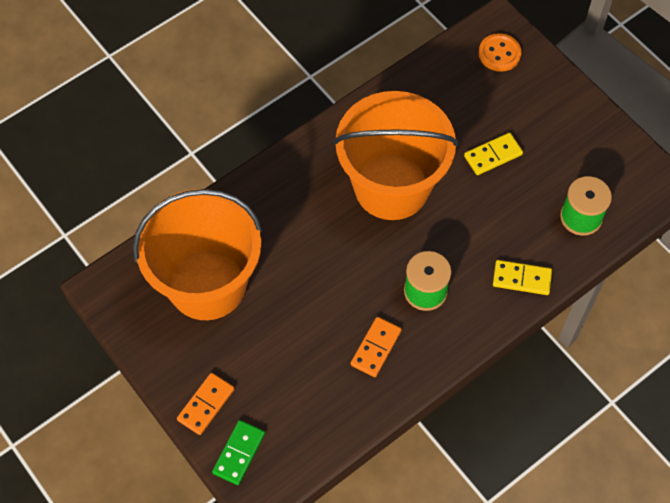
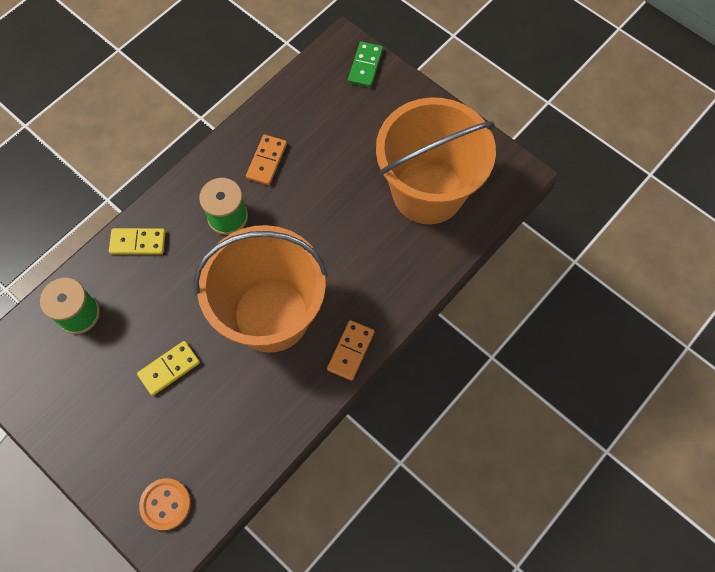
camera: 170 degrees right, 5 degrees up
(206, 404) = (401, 96): orange domino -> orange domino (351, 351)

